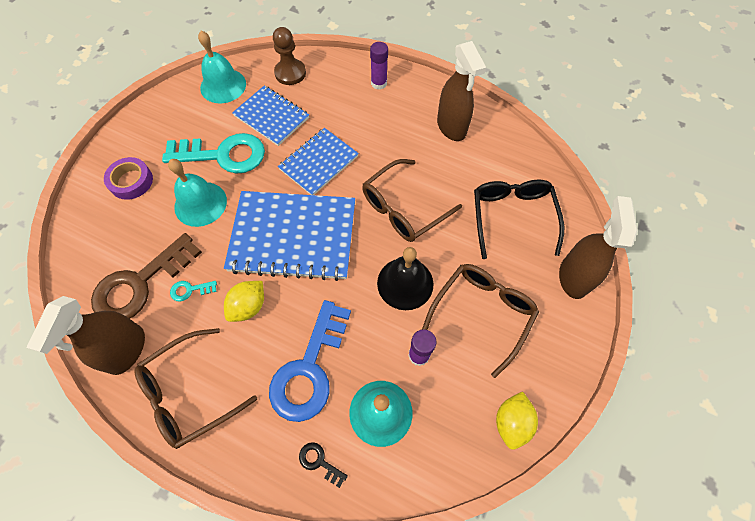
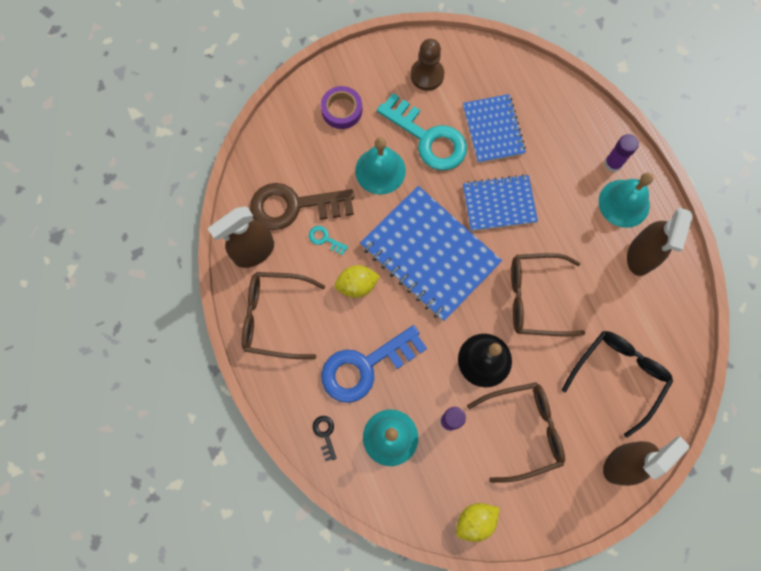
camera: 40 degrees right, 10 degrees up
(223, 85) = (475, 67): turquoise bell -> turquoise bell (624, 203)
(290, 73) = (542, 95): brown pawn -> brown pawn (427, 75)

